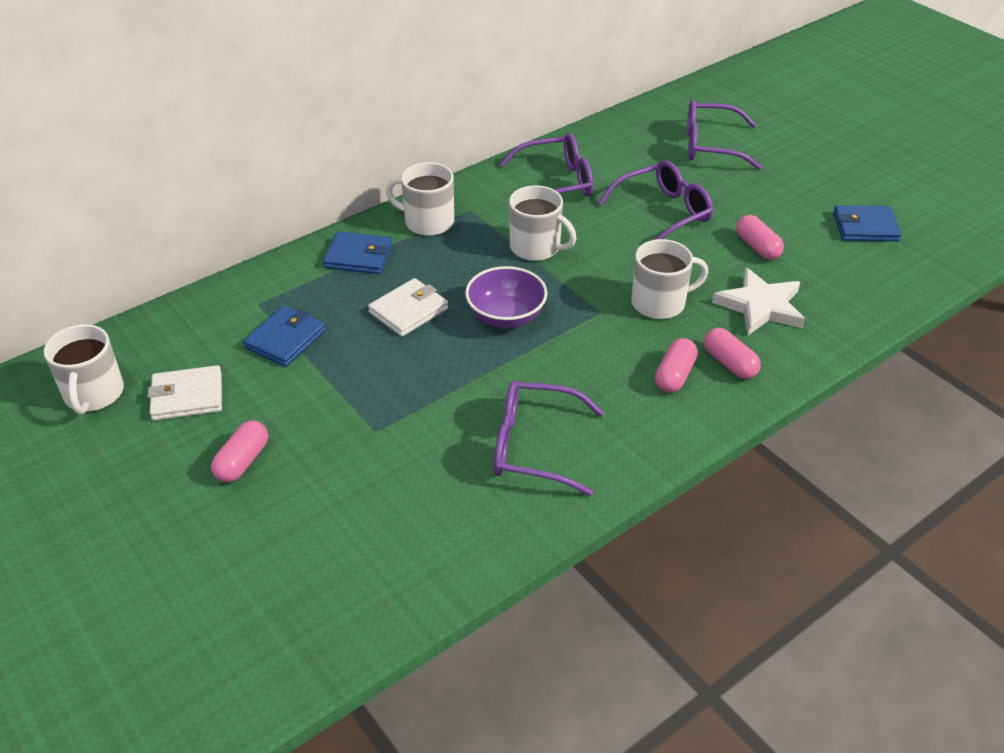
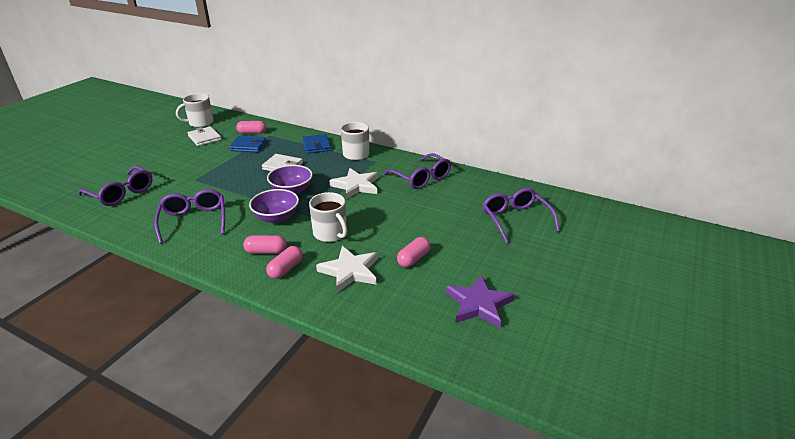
camera: 65 degrees right, 10 degrees down
(243, 461) = (168, 158): pink capsule -> pink capsule (252, 133)
(536, 247) = (356, 186): white mug -> white star
(582, 348) = (276, 217): none -> purple bowl
(663, 212) = (422, 217): purple glasses -> purple glasses (122, 193)
(865, 227) = (479, 304): blue wallet -> purple star

